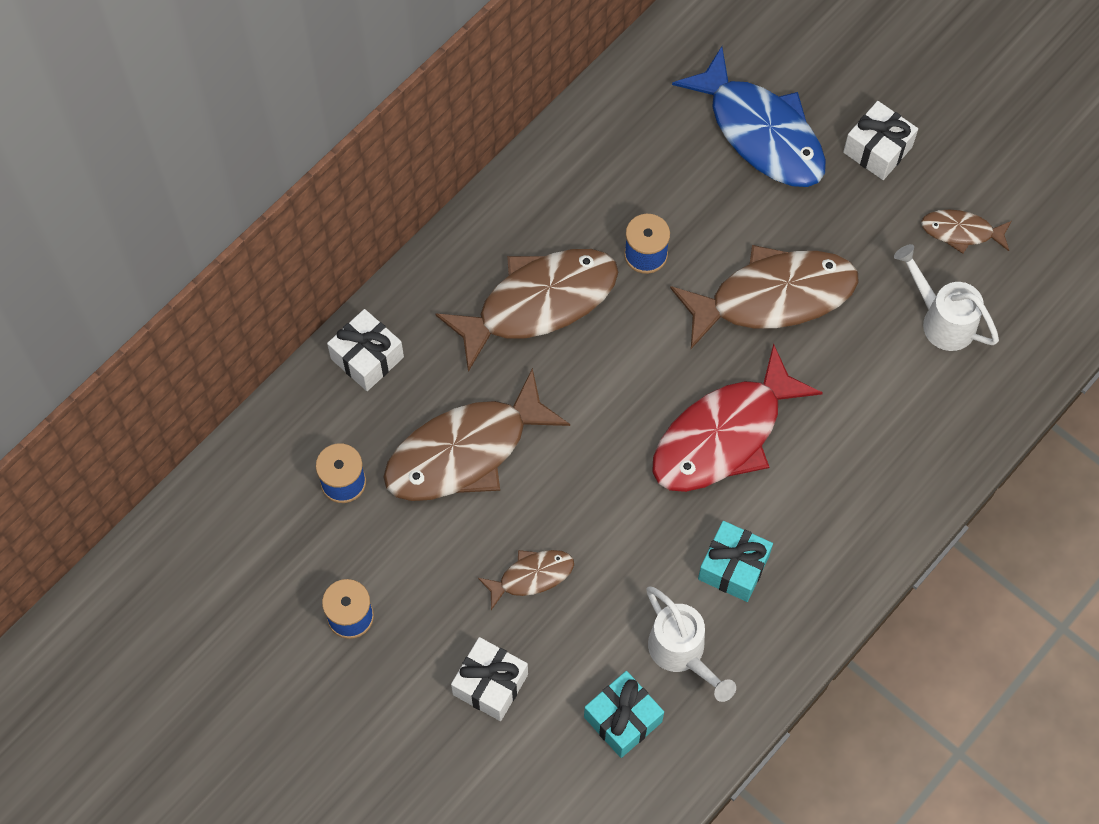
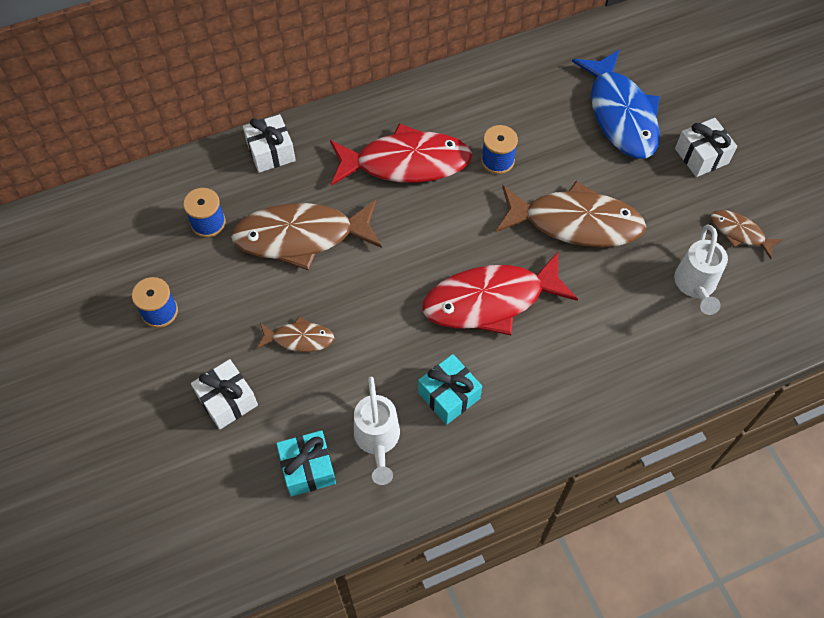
camera: 25 degrees right, 5 degrees down
(539, 303) = (406, 163): brown fish -> red fish
(941, 319) = (695, 286): white watering can -> white watering can turned 150 degrees counterclockwise

